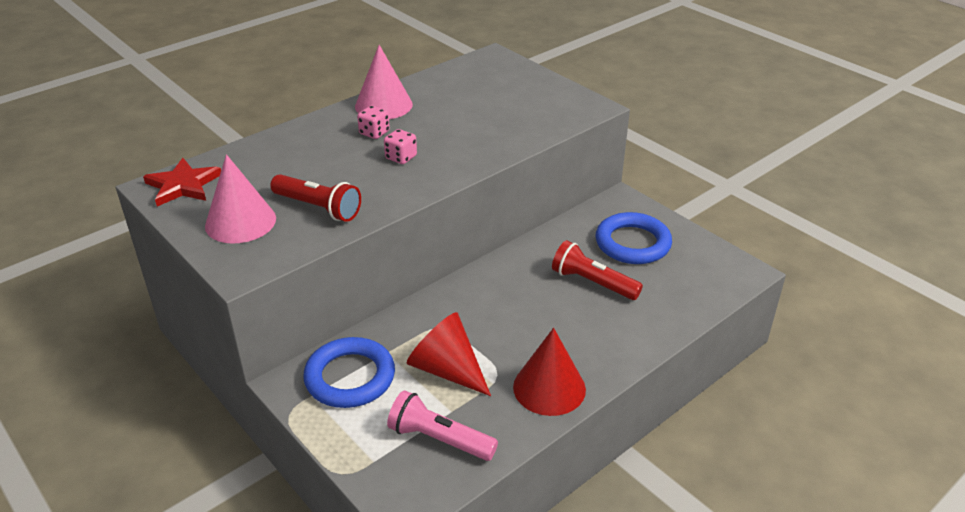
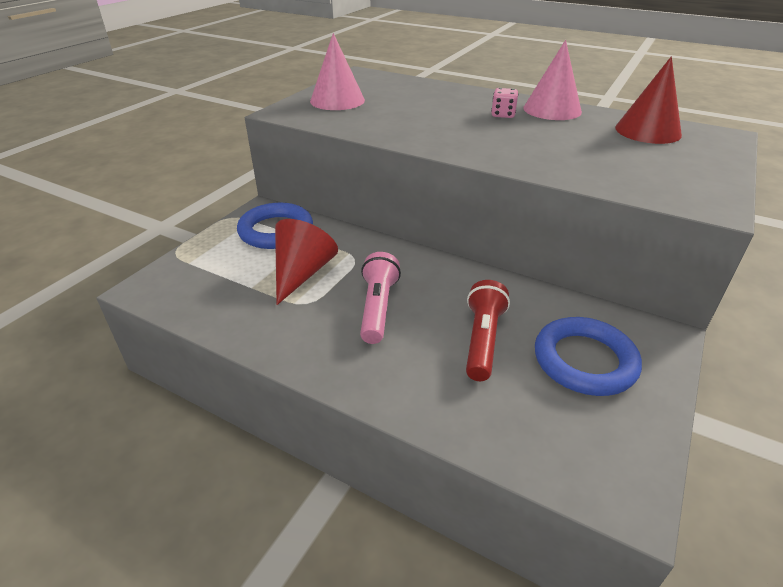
camera: 70 degrees right, 0 degrees up
(183, 185) = (367, 78): red star -> none
(318, 208) = (373, 118): red flashlight -> none
(401, 157) = (476, 131): pink dice -> none
(439, 439) = (217, 288): pink flashlight -> pink flashlight (378, 308)
(549, 388) = (299, 340): red cone -> red cone (647, 131)

